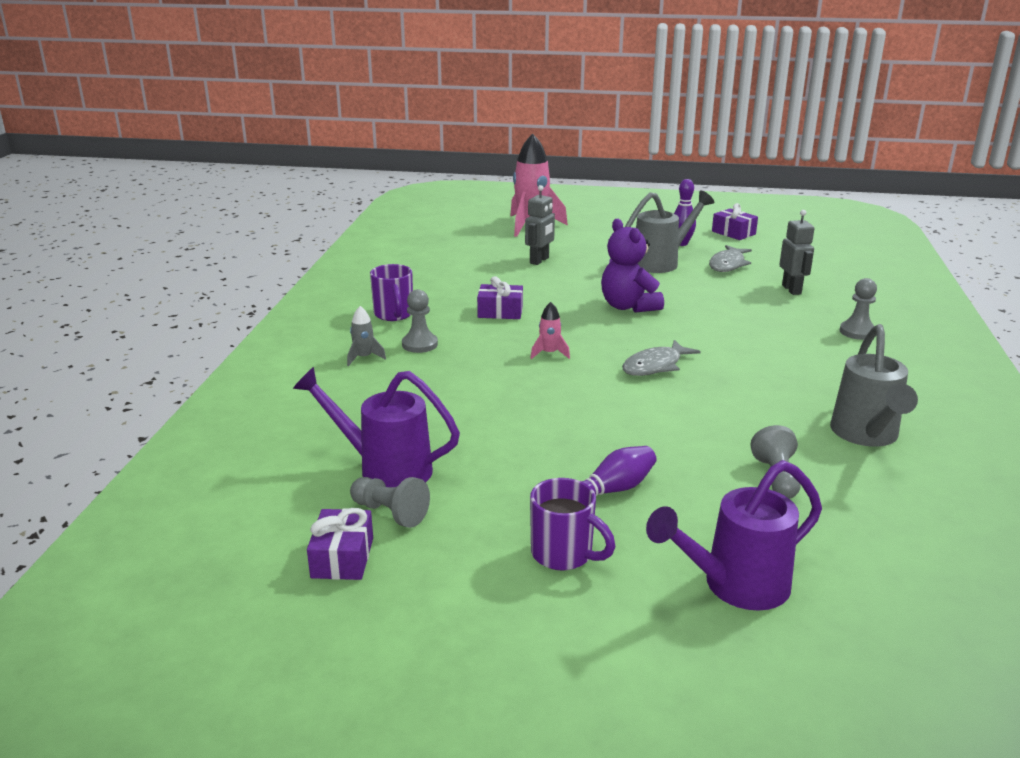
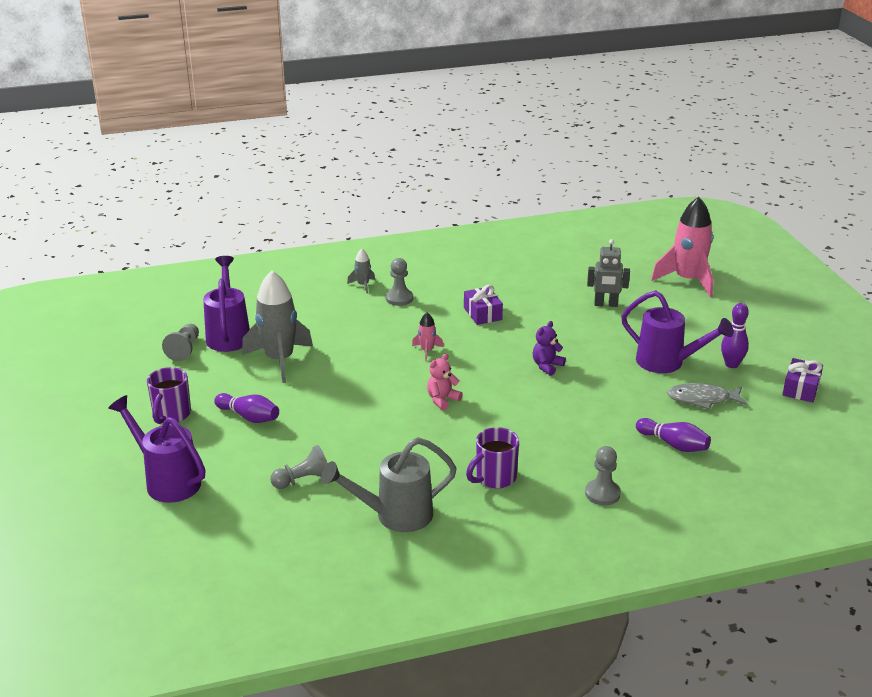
camera: 65 degrees right, 5 degrees up
(342, 558) = (136, 348): purple gift -> none
(394, 315) = (439, 275): purple mug -> purple mug (494, 478)
(489, 444) = (279, 360): none -> grey rocket
(628, 306) = (547, 366): purple teddy bear -> purple teddy bear, size x0.58
(655, 366) = (442, 400): grey fish -> pink teddy bear
(661, 262) = (667, 363): grey watering can -> purple watering can
(791, 289) = (673, 444): grey robot -> purple bowling pin

